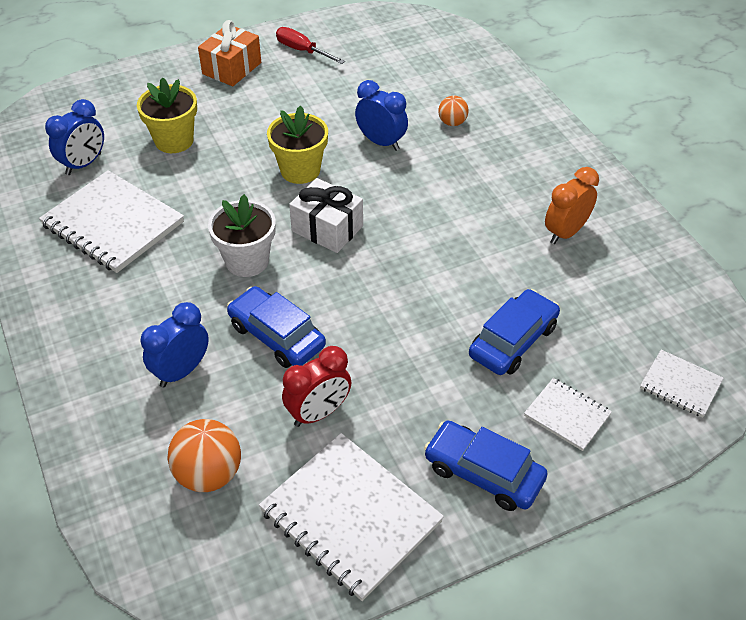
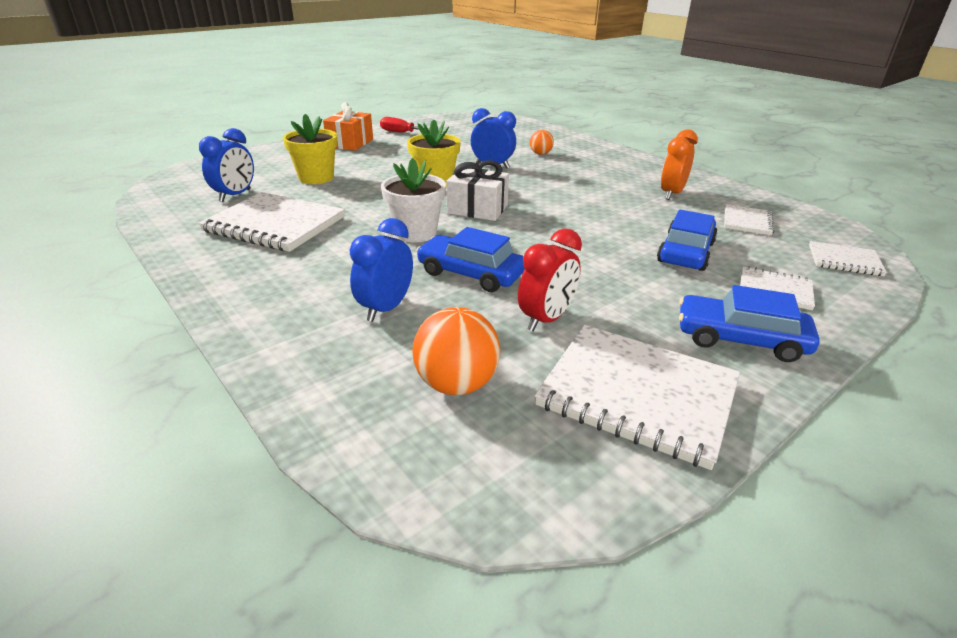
camera: 15 degrees left, 15 degrees down
(620, 299) = (747, 221): none -> white notebook

